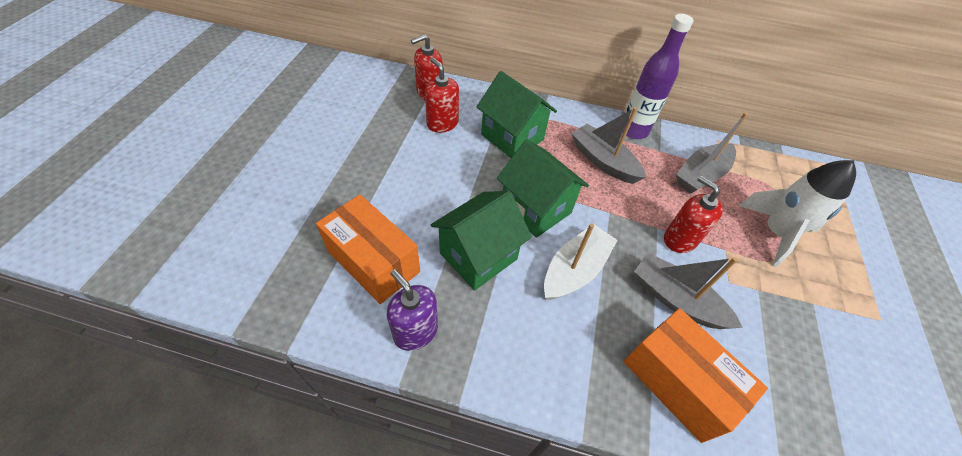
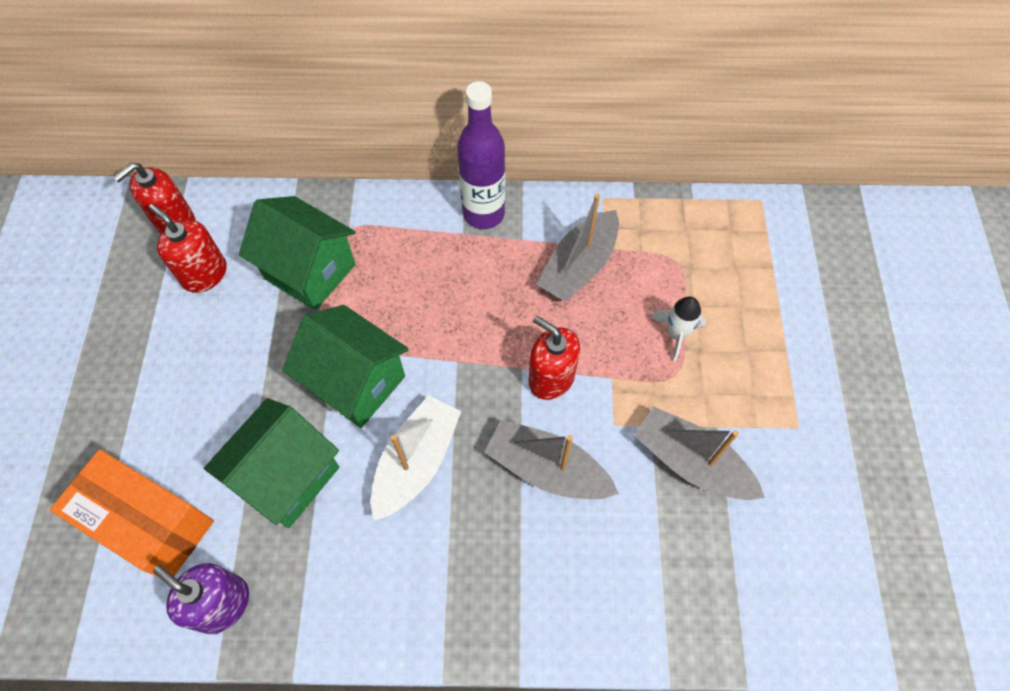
camera: 10 degrees left, 10 degrees up
(603, 161) = (443, 279): grey boat -> grey boat (691, 462)
(677, 382) = (550, 580): orange box -> none
(775, 233) = (676, 334): white rocket -> white rocket, size x0.53

